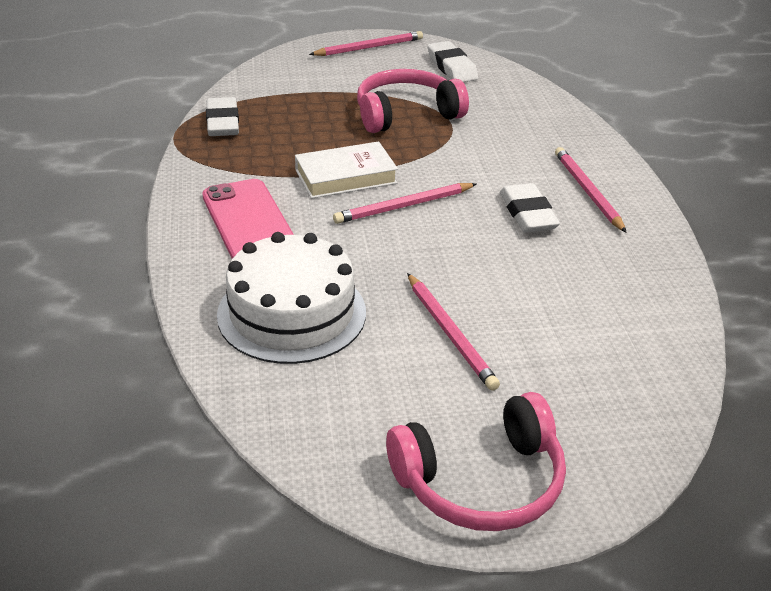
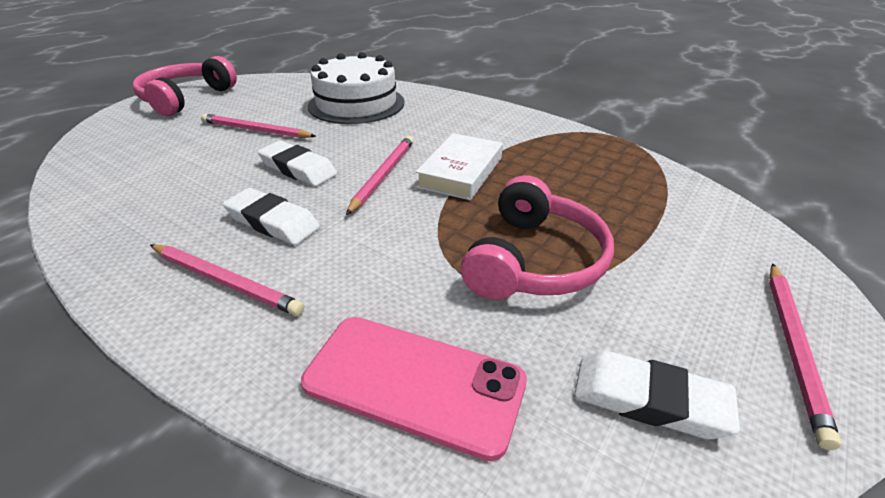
camera: 135 degrees right, 0 degrees up
(223, 122) = (622, 160): white eraser -> white eraser (298, 169)
(248, 222) = (458, 121): pink phone -> pink phone (414, 382)

